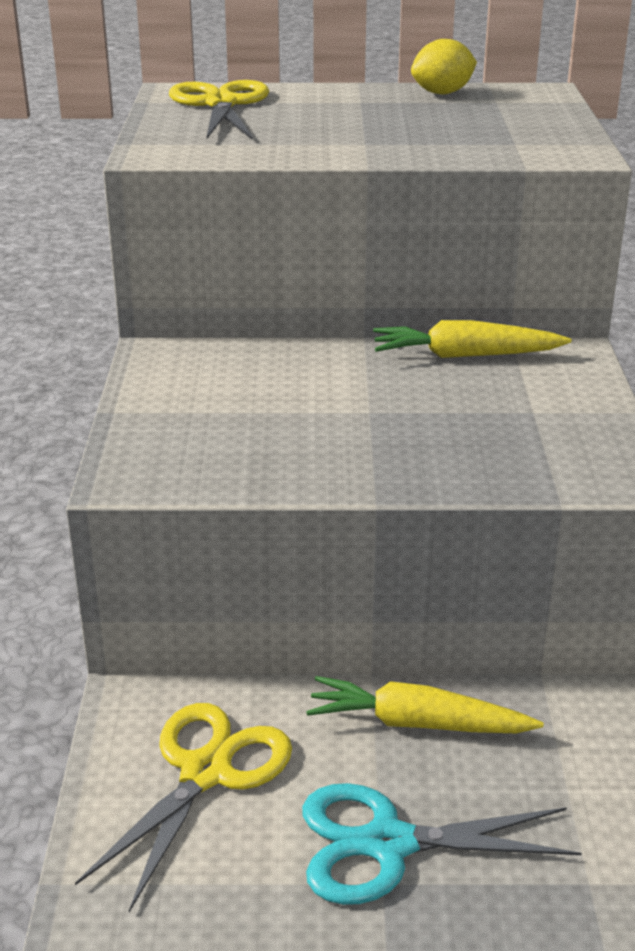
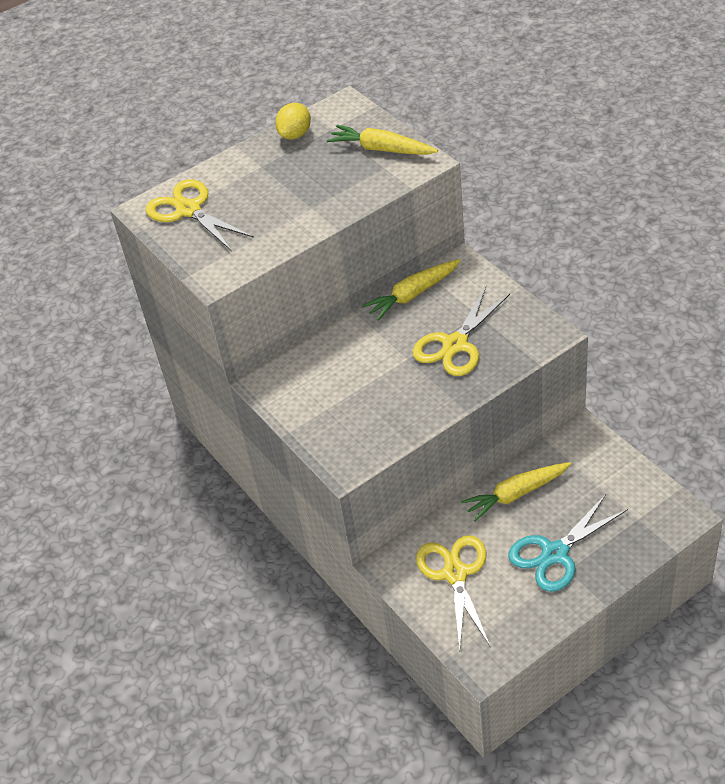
camera: 30 degrees left, 15 degrees up
(457, 426) = (455, 345): none -> yellow scissors
(535, 130) = (382, 149): none -> yellow carrot

